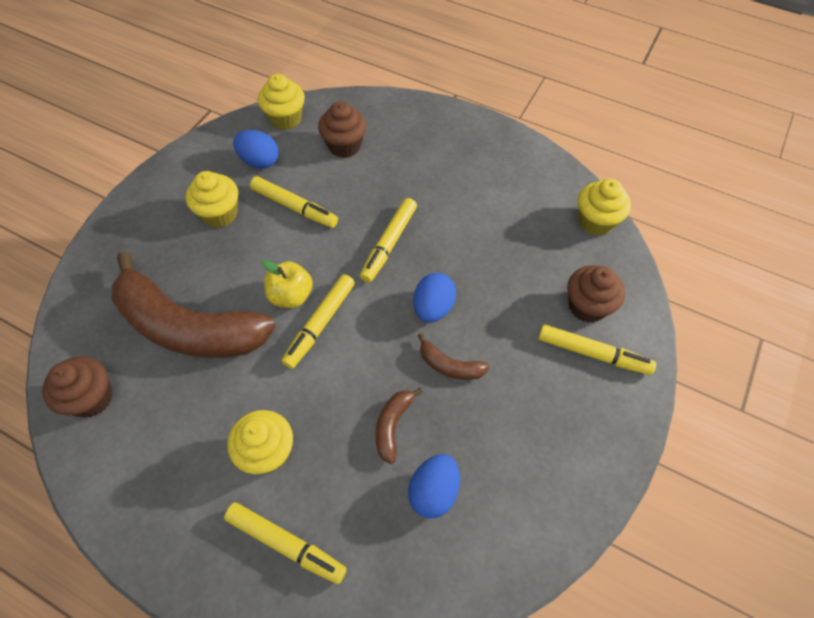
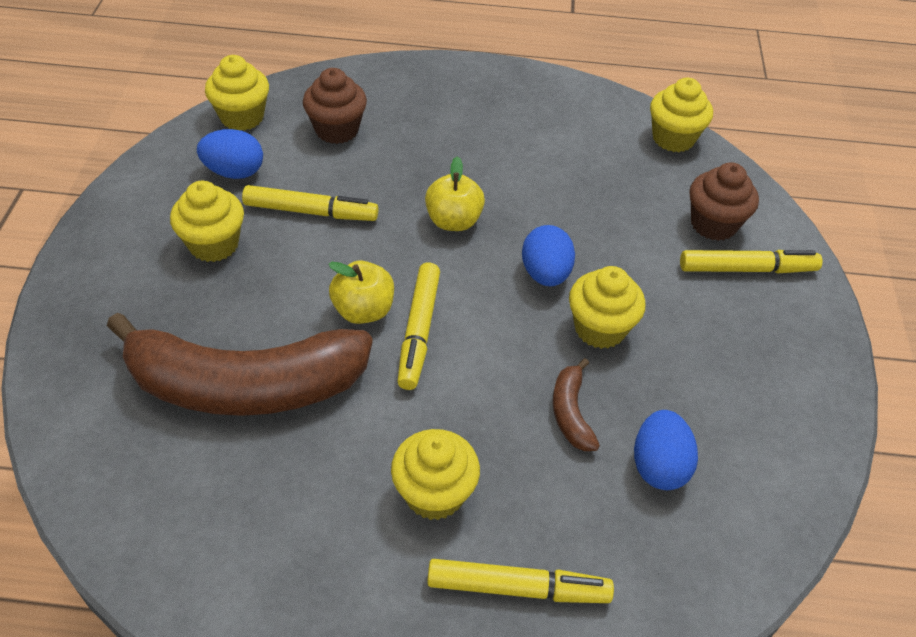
camera: 25 degrees left, 10 degrees down
(92, 398) = (153, 513): brown cupcake -> none
(389, 244) = (453, 221): yellow marker -> yellow apple
(450, 365) = (600, 328): brown banana -> yellow cupcake

